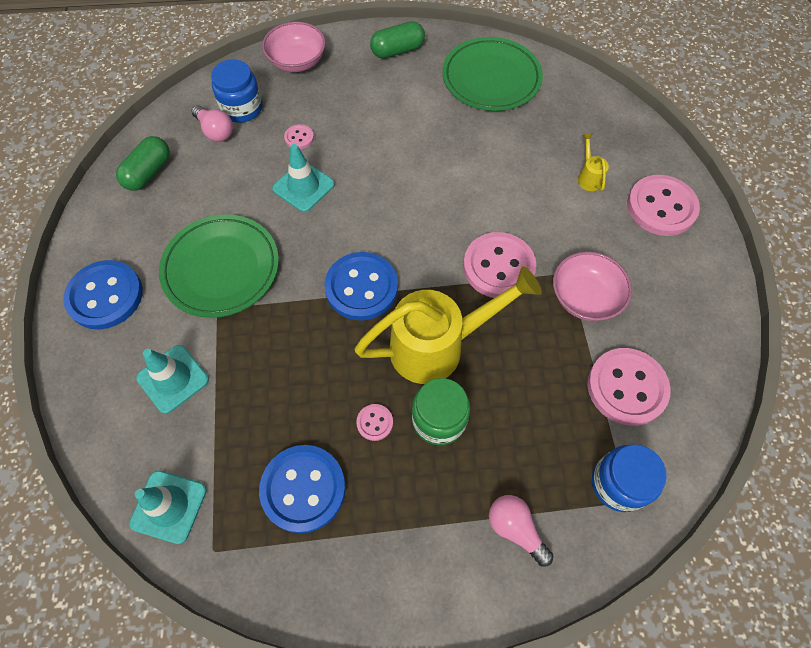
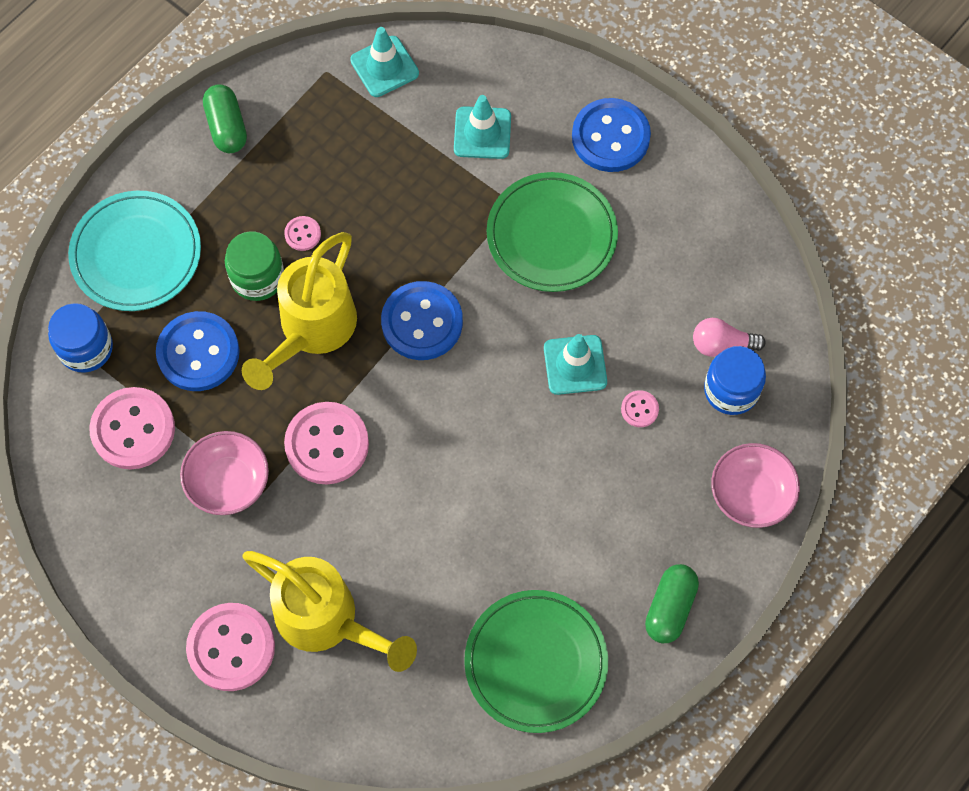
camera: 135 degrees right, 5 degrees up
(149, 172) = (722, 254): green capsule -> green capsule (226, 127)
(303, 489) = (307, 152): blue button -> blue button (198, 353)
(515, 529) = (136, 254): pink light bulb -> turquoise plate
(588, 176) = (328, 621): yellow watering can -> yellow watering can, size x2.49

